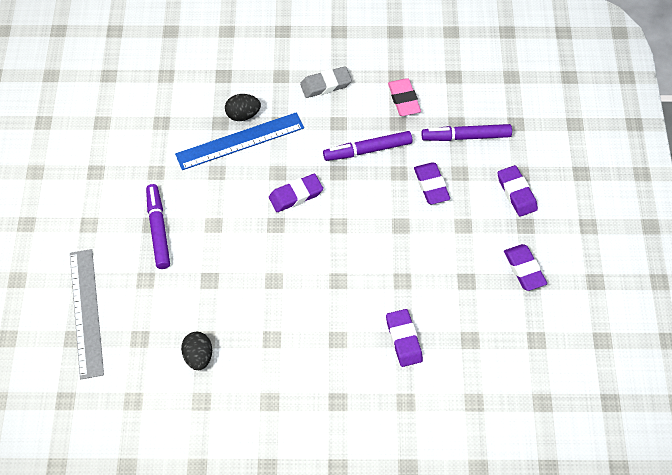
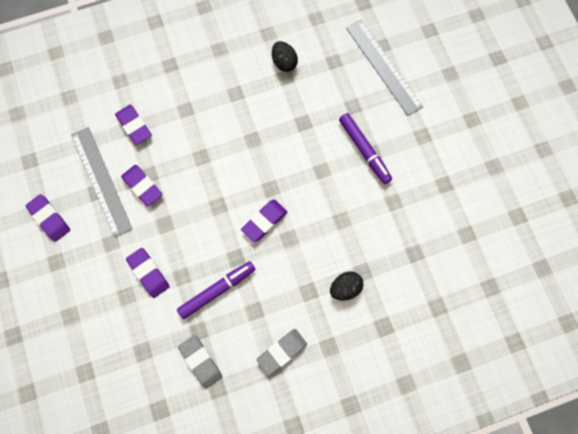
camera: 160 degrees right, 15 degrees up
(240, 141) = (336, 259): blue ruler -> none
(404, 100) = (201, 361): pink eraser -> grey eraser
(457, 290) = (101, 181): none -> grey ruler
(466, 137) = (129, 339): purple marker -> none
(516, 193) = (69, 292): purple eraser -> purple eraser (142, 186)

